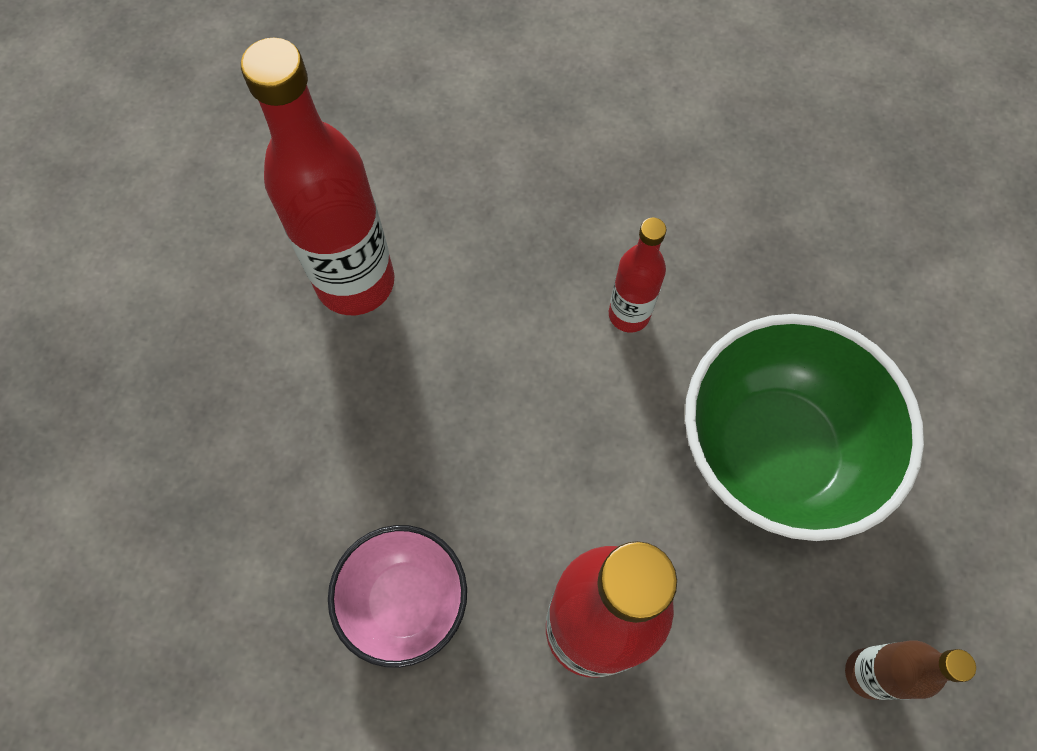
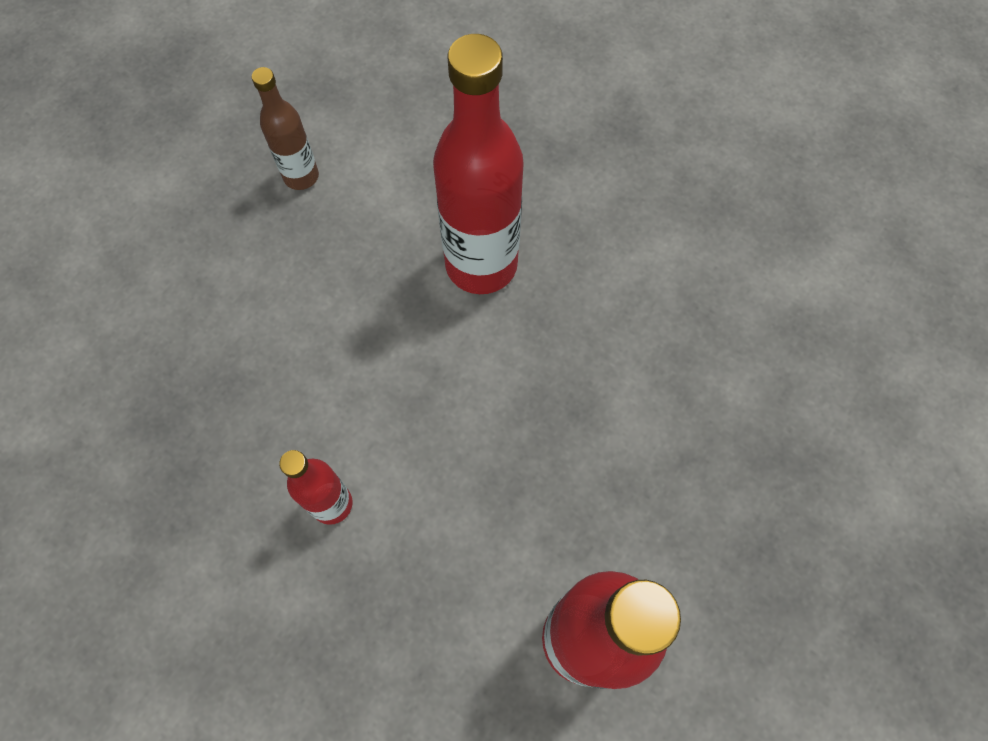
camera: 160 degrees left, 0 degrees up
(405, 601) = (616, 329): pink bowl -> none
(773, 451) = (275, 340): green bowl -> none

